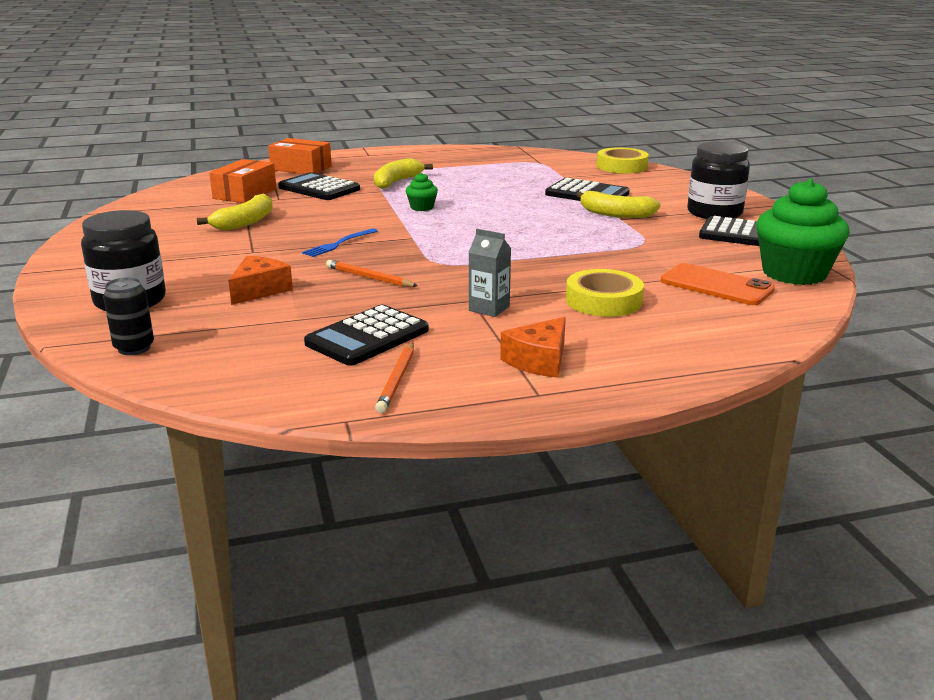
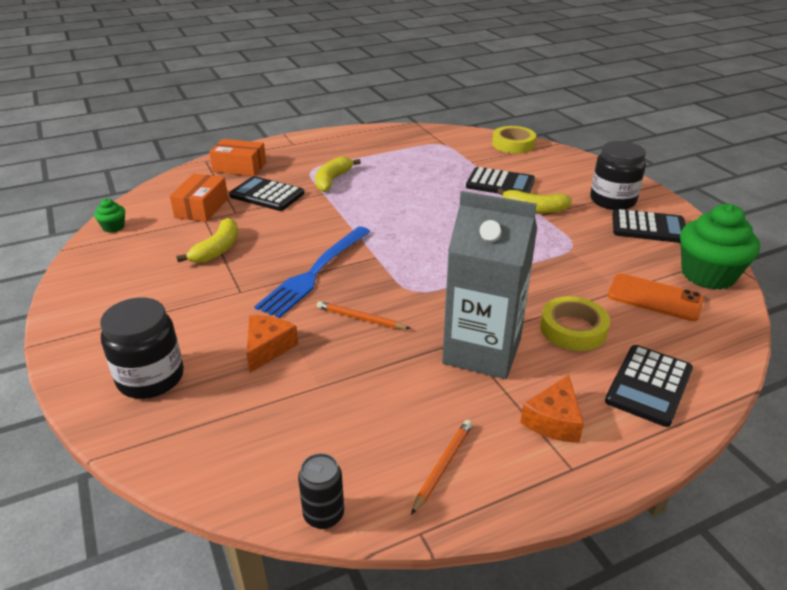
camera: 10 degrees left, 10 degrees up
(134, 348) = (181, 450): black can -> black can (324, 515)
(338, 244) = (314, 273): blue fork -> blue fork, size x2.05
(367, 337) = (392, 405): black calculator -> black calculator (649, 385)
(397, 380) = (443, 466): orange pencil -> orange pencil turned 150 degrees counterclockwise
(422, 207) = (368, 214): green cupcake -> green cupcake (113, 227)
(489, 308) = (482, 351): grey carton -> grey carton, size x2.41

